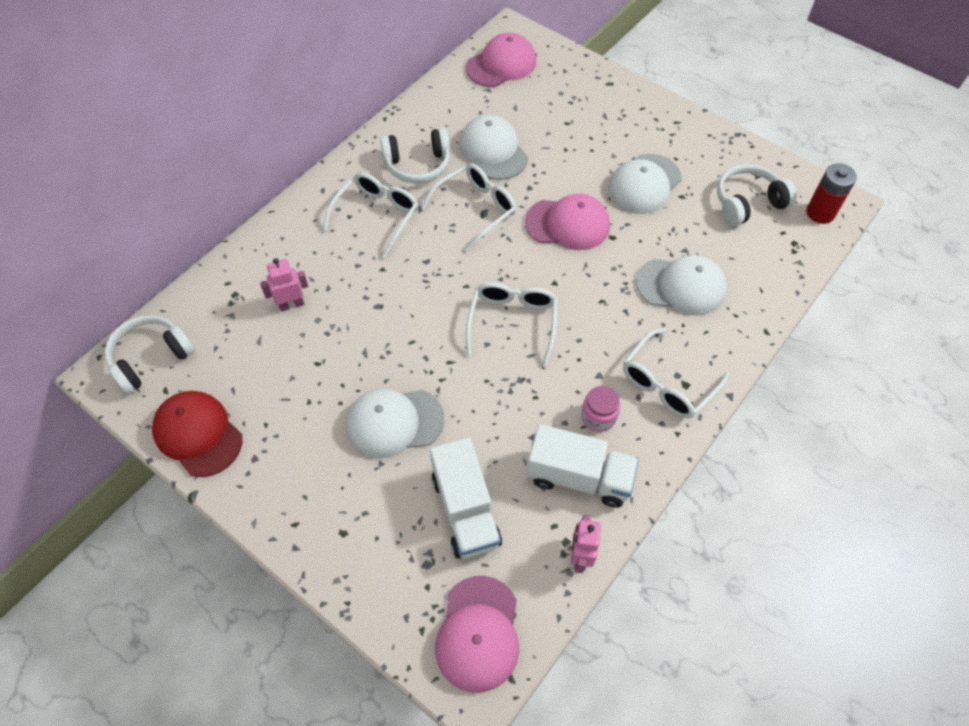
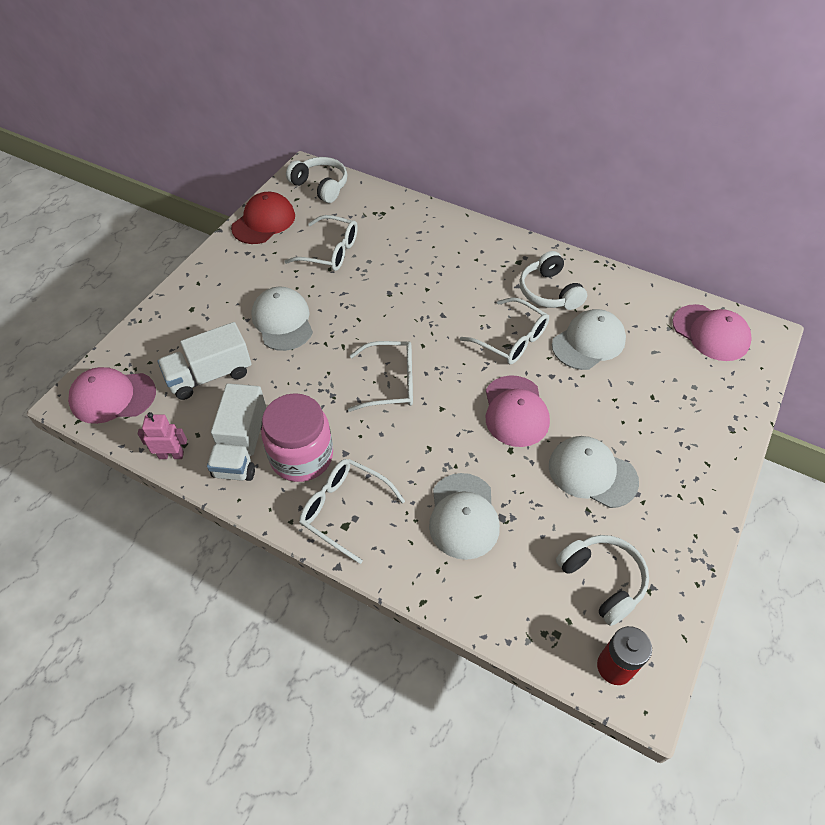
camera: 80 degrees right, 5 degrees down
(291, 304) = (380, 244): pink robot -> none
(377, 215) = (482, 276): white glasses -> white glasses (330, 252)
(598, 417) = (301, 456): pink jar -> pink jar, size x1.99

